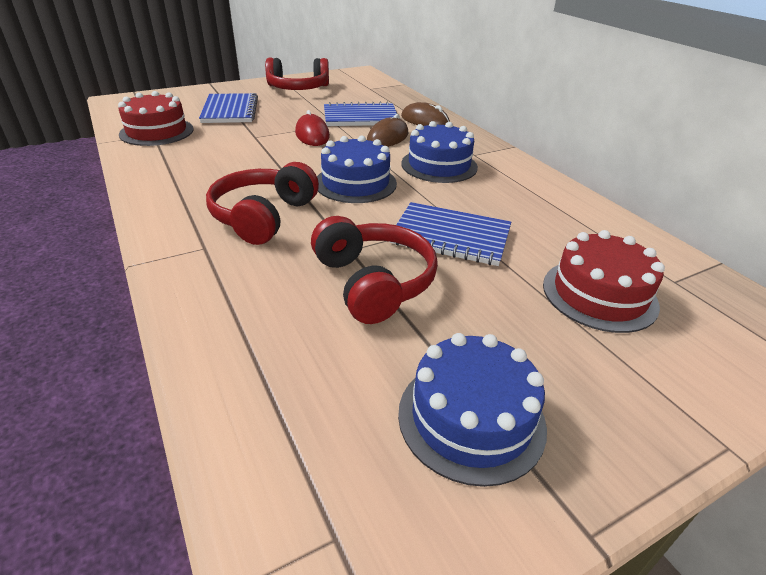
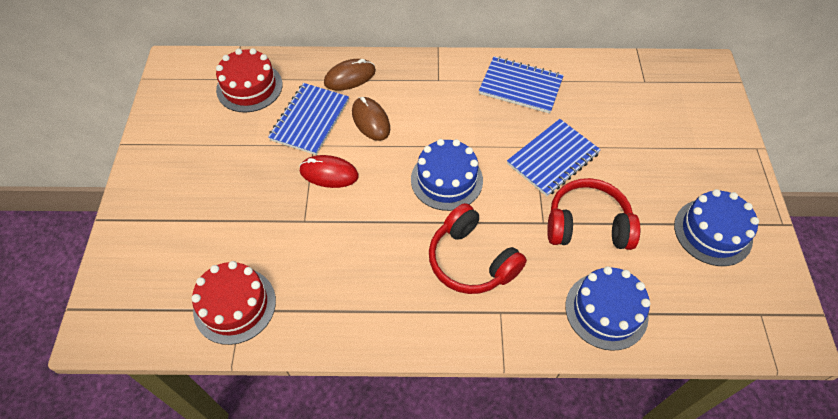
camera: 60 degrees left, 20 degrees up
(230, 110) = (215, 222): blue notebook -> blue notebook (520, 86)
(298, 88) = (187, 140): red headphones -> none
(439, 165) = (445, 112): blue cake -> blue cake (606, 311)
(599, 294) = (643, 122): red cake -> red cake (249, 87)

